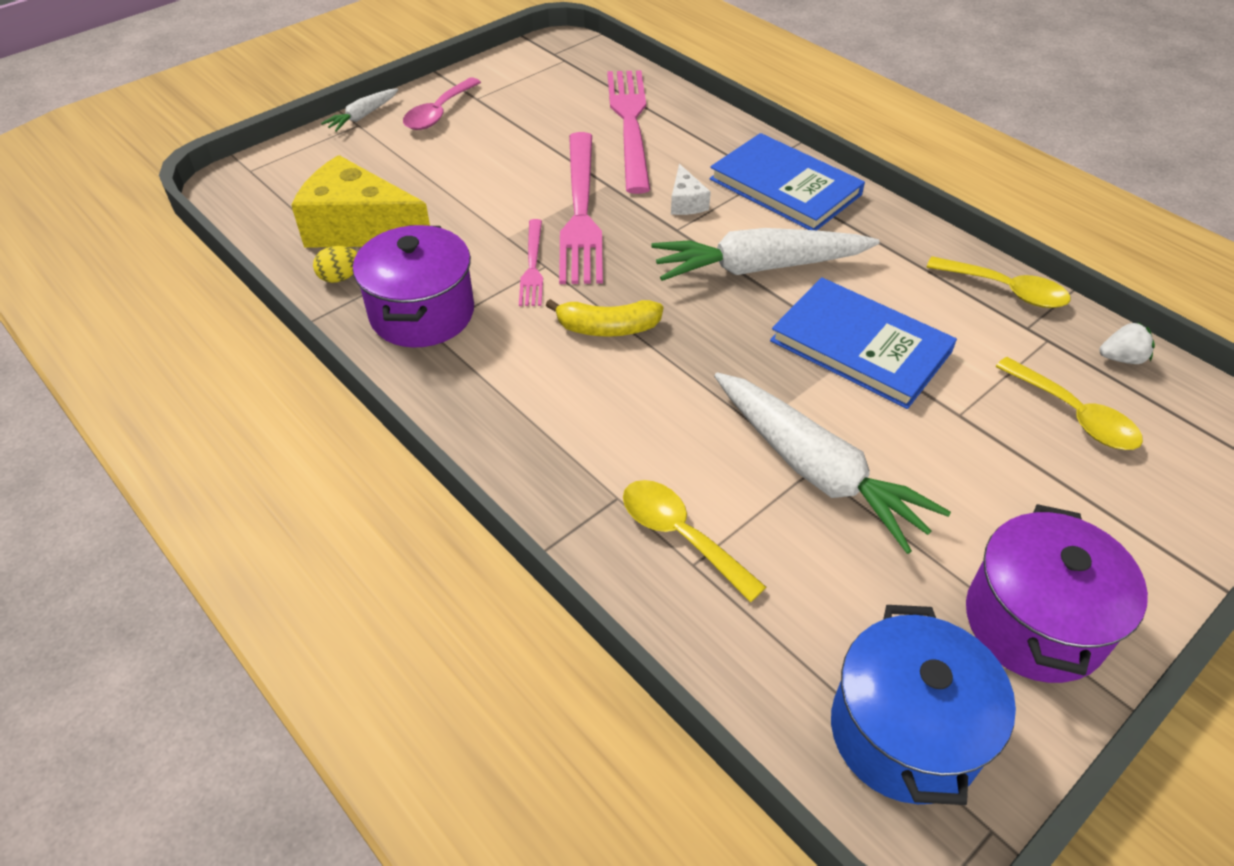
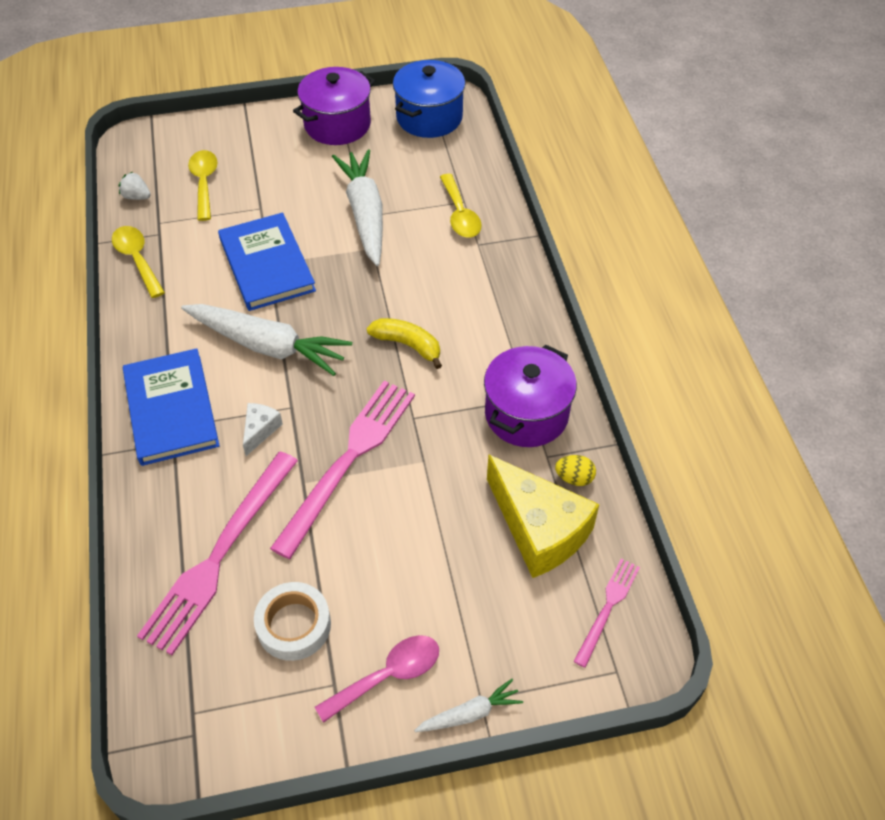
camera: 150 degrees left, 5 degrees up
(532, 265) = (422, 422): pink fork -> pink fork (607, 609)
(533, 112) = (294, 625): none -> white tape

